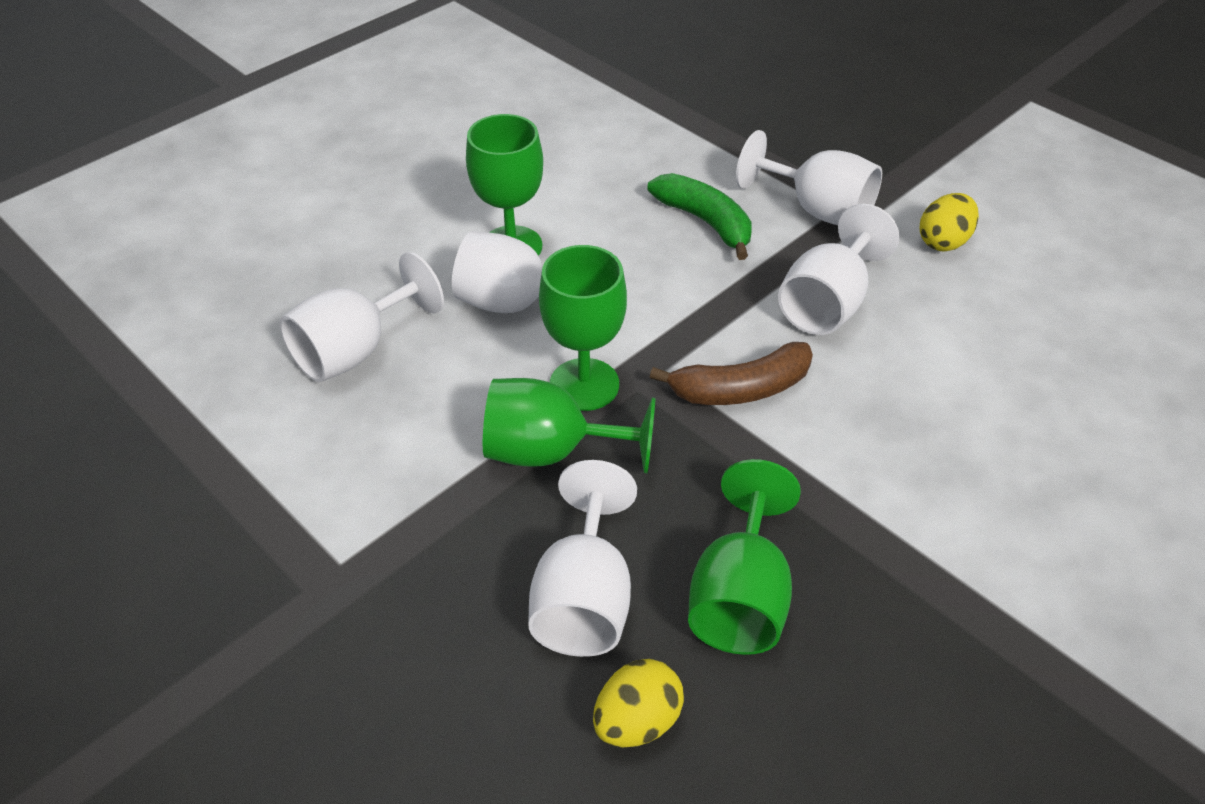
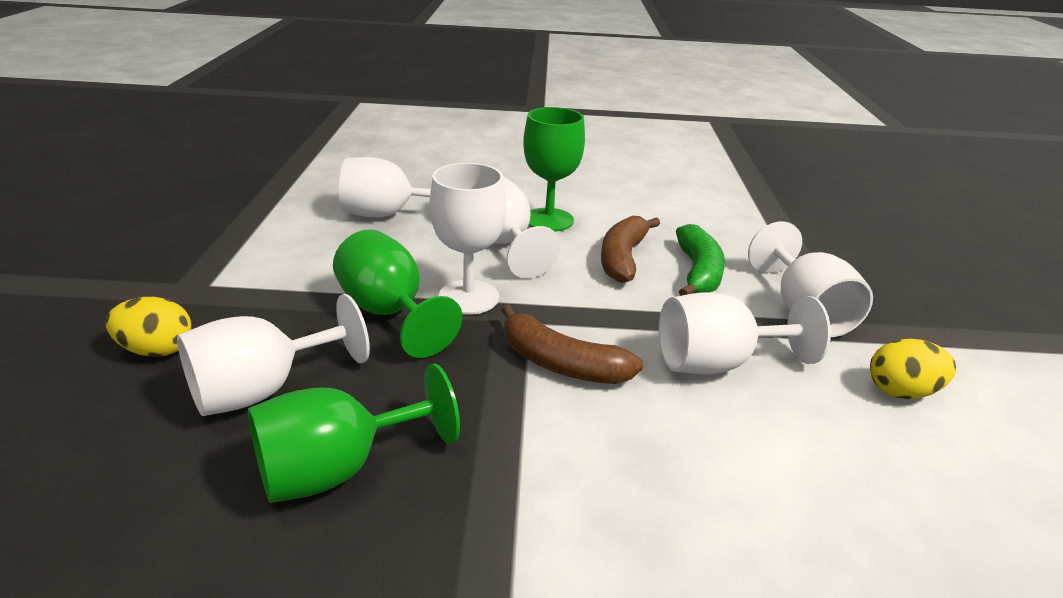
camera: 45 degrees right, 15 degrees down
(584, 384) = (468, 297): green goblet -> white goblet
(634, 248) = (623, 258): none -> brown banana
(637, 721) = (155, 475): yellow egg -> yellow egg (157, 350)

